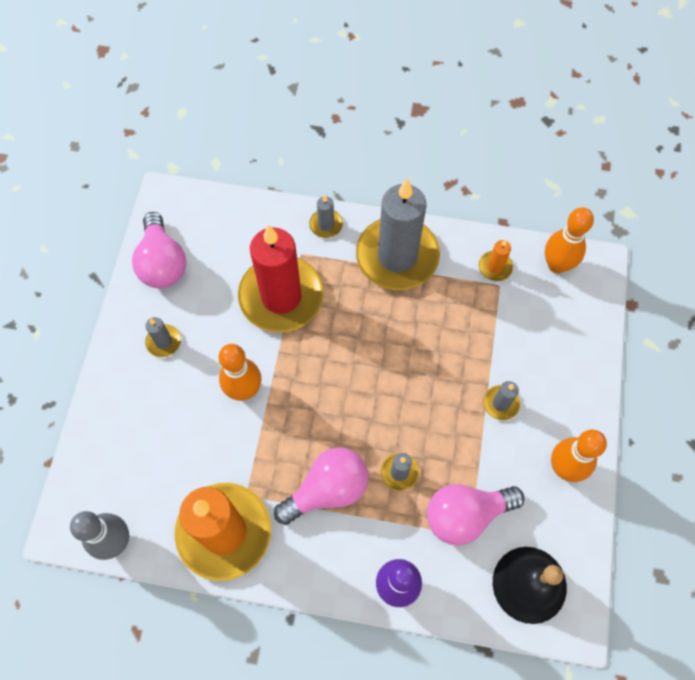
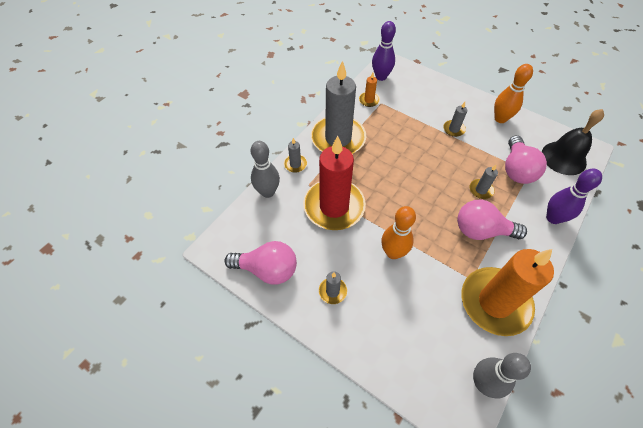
camera: 65 degrees left, 10 degrees down
(267, 214) = (267, 192): none -> grey bowling pin
(327, 490) = (481, 231): pink light bulb -> pink light bulb turned 75 degrees counterclockwise
(557, 265) = (381, 77): orange bowling pin -> purple bowling pin

